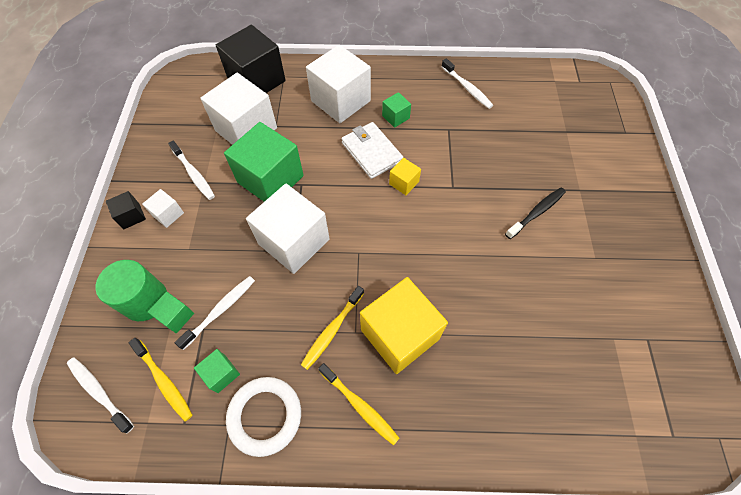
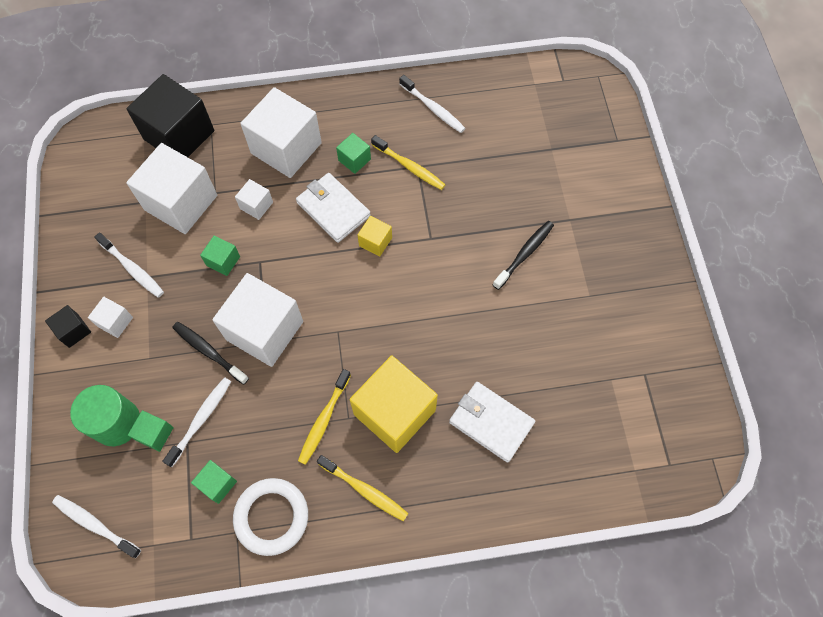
camera: 10 degrees left, 5 degrees up
(164, 381) = (159, 502): yellow toothbrush -> yellow toothbrush (409, 166)
(241, 252) = (209, 352): none -> black toothbrush
(270, 179) = (223, 261): green cube -> green cube, size x0.46
(307, 140) = (256, 205): none -> white cube
(491, 360) = (491, 422): none -> white wallet

